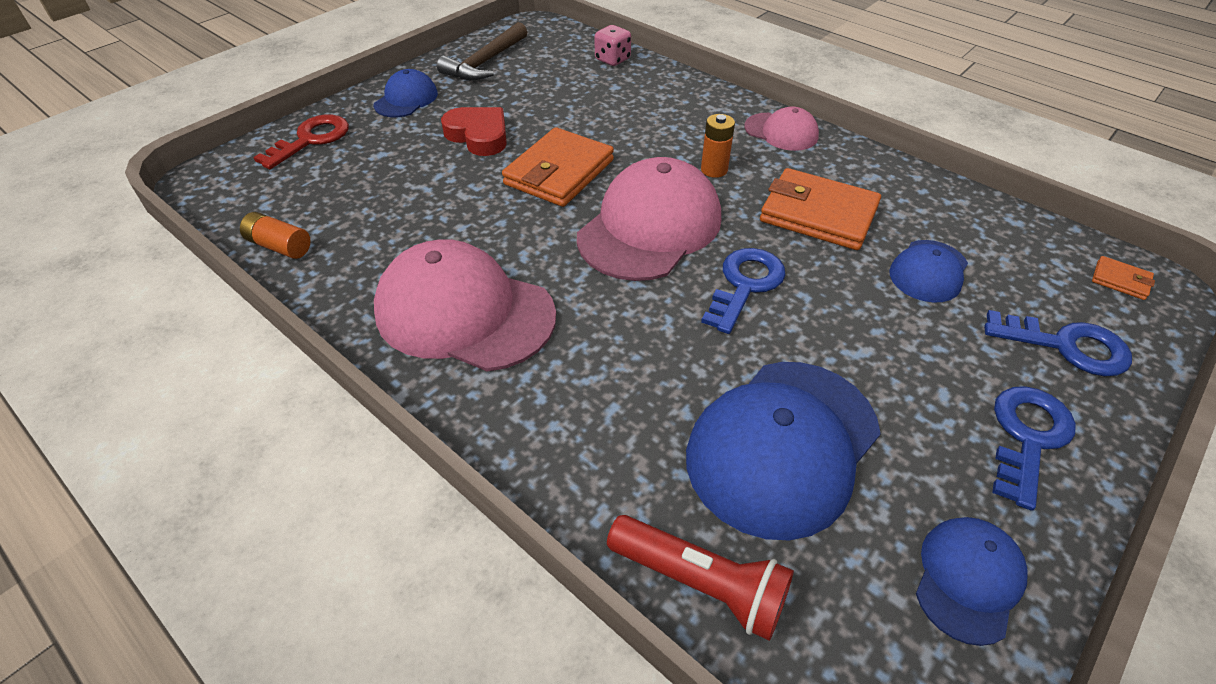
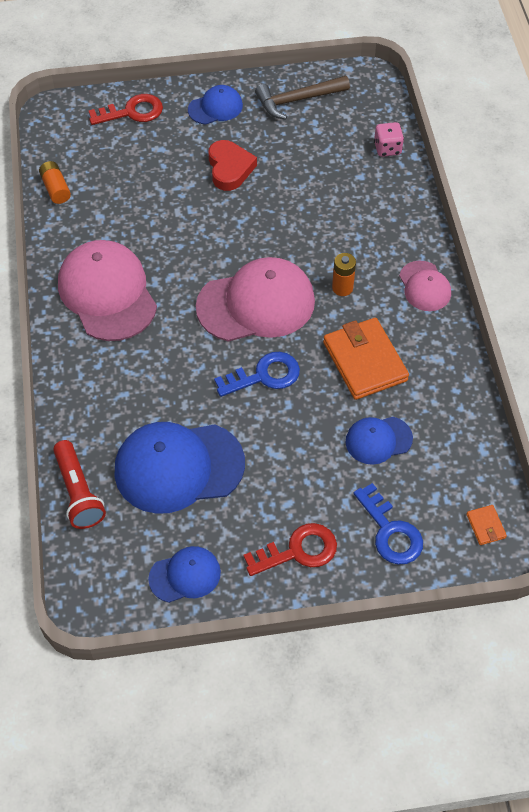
camera: 40 degrees right, 10 degrees up
(559, 172) = (247, 229): orange wallet -> none
(1027, 437) = (298, 551): blue key -> red key

